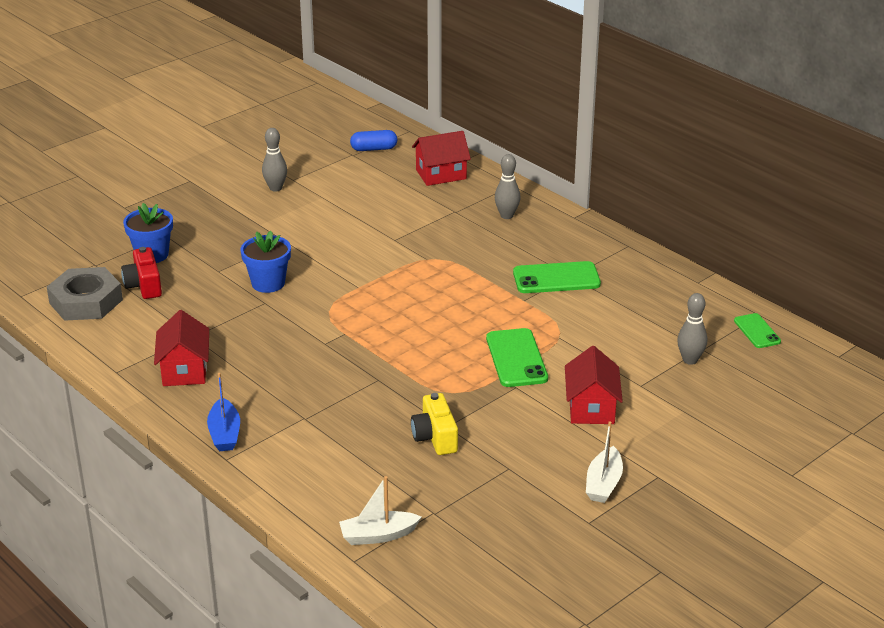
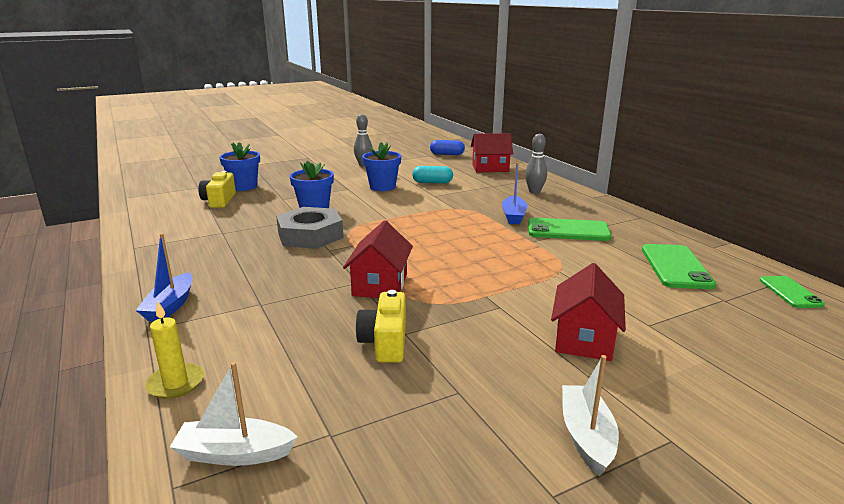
camera: 15 degrees right, 10 degrees down
(86, 301) = (166, 205): grey nut -> grey nut (310, 235)
(144, 285) = (219, 201): red camera -> yellow camera
(184, 370) = (190, 253): red house -> red house (380, 285)
(294, 498) = (175, 383): none -> yellow candle
(325, 231) = (382, 187): none -> blue flower pot
(381, 214) = (432, 182): none -> turquoise capsule
(495, 263) = (513, 216): none -> blue boat
(516, 358) = (509, 283): green phone -> green phone (676, 267)
(603, 484) = (586, 436): white boat -> white boat turned 150 degrees clockwise
(690, 360) = (710, 308): grey bowling pin -> none

